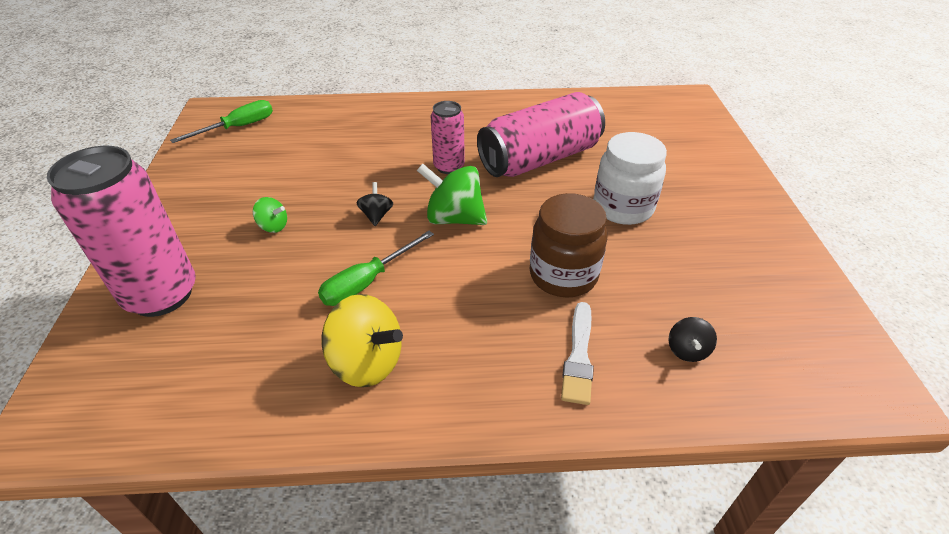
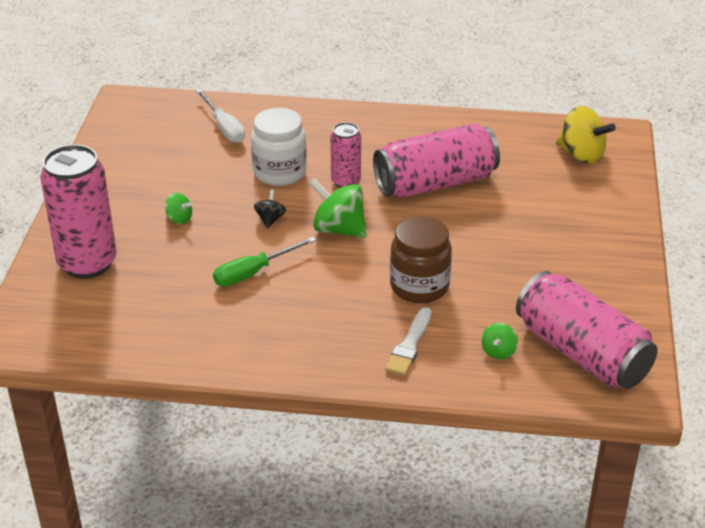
camera: 10 degrees right, 5 degrees down
(238, 127) = (151, 121): green screwdriver -> none
(314, 126) = (224, 127): none -> white screwdriver
(367, 362) = (244, 329): yellow spinning top -> yellow spinning top (581, 155)
(623, 208) = (496, 237): white jar -> white jar (279, 172)
(687, 350) = (498, 351): black spinning top -> green spinning top
(782, 338) = (581, 353): none -> pink can

